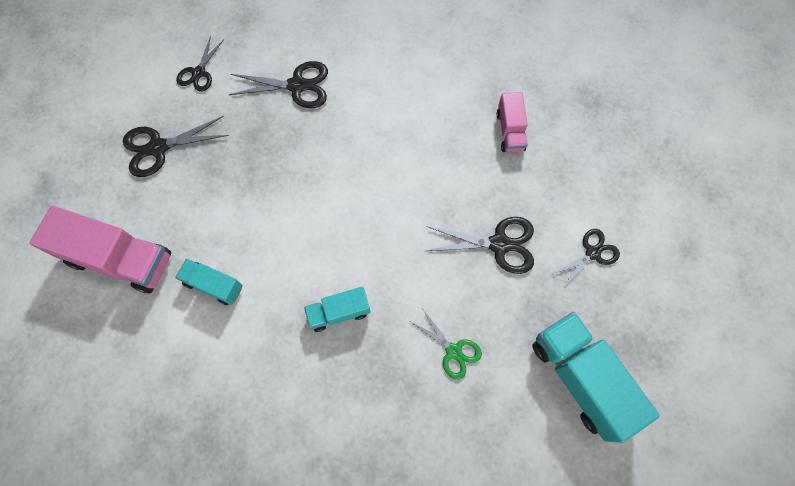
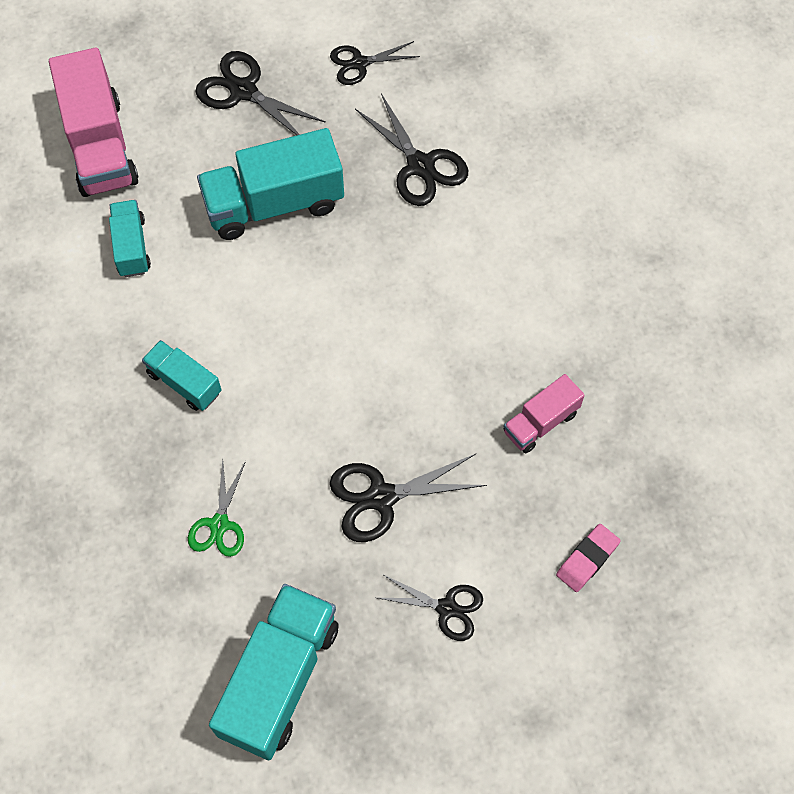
camera: 55 degrees right, 5 degrees down
(255, 180) = (274, 204): none -> turquoise truck
(499, 244) = (381, 497): black scissors -> black scissors turned 105 degrees clockwise
(608, 161) = (587, 559): none -> pink eraser

